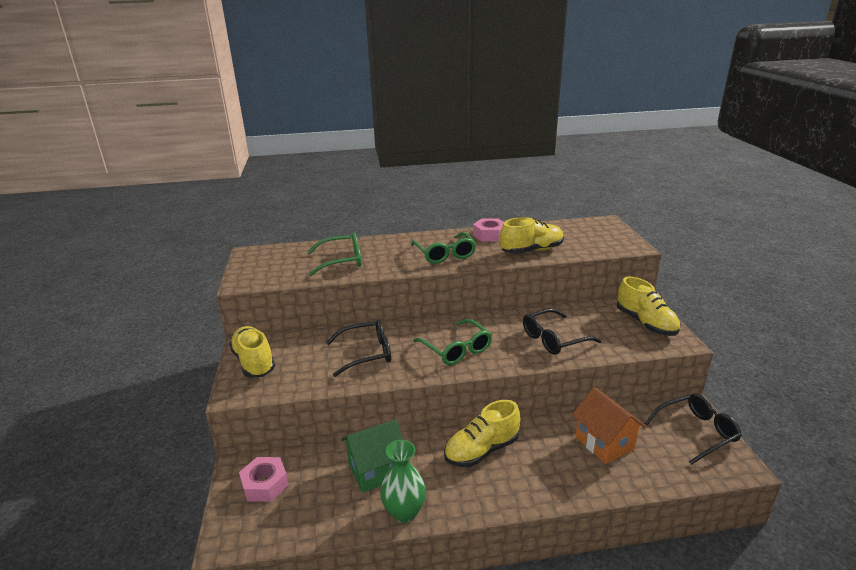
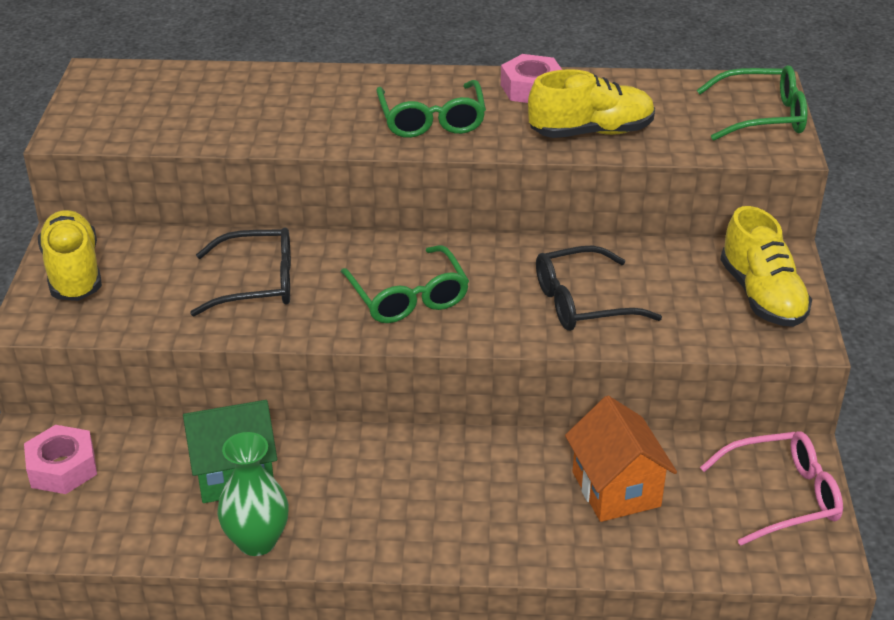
camera: 10 degrees right, 10 degrees up
(341, 261) = (247, 110): green glasses -> green glasses (761, 116)
(481, 450) = (410, 469): yellow shoe -> none
(696, 432) = (781, 496): black glasses -> pink glasses

